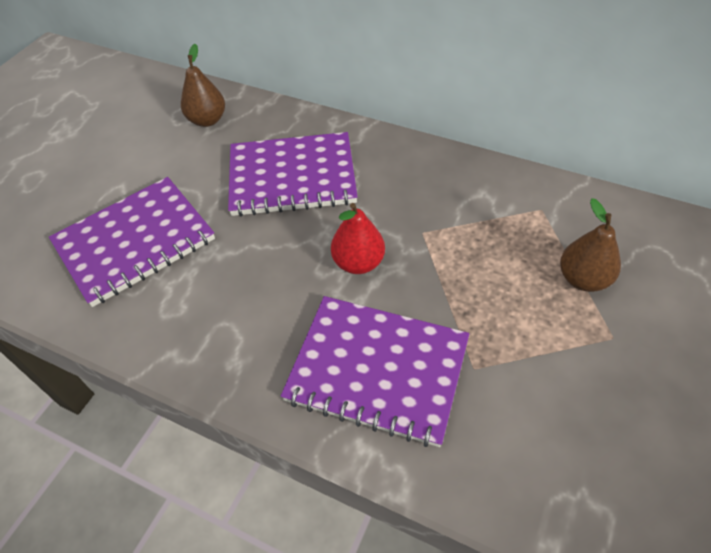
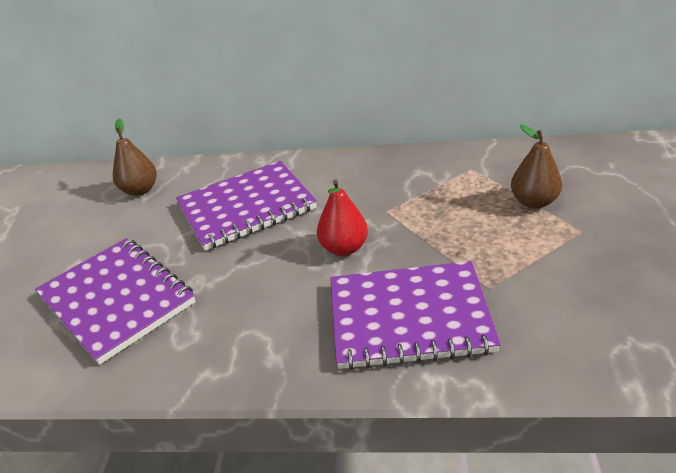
camera: 20 degrees left, 15 degrees down
(135, 242) = (117, 300): purple notebook -> purple notebook turned 75 degrees counterclockwise

